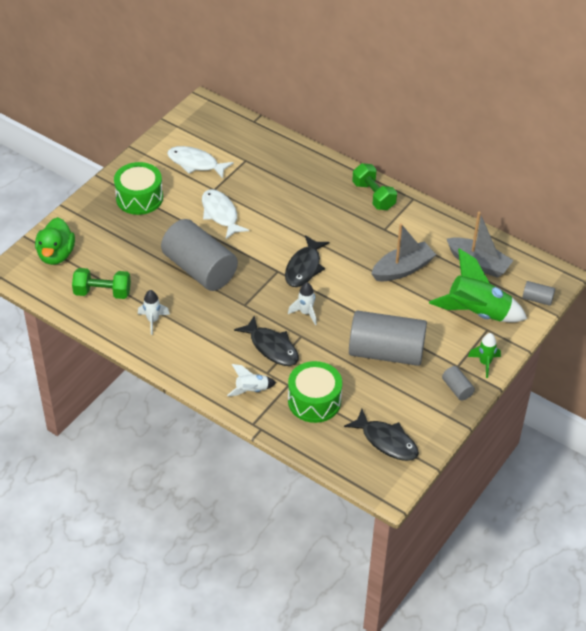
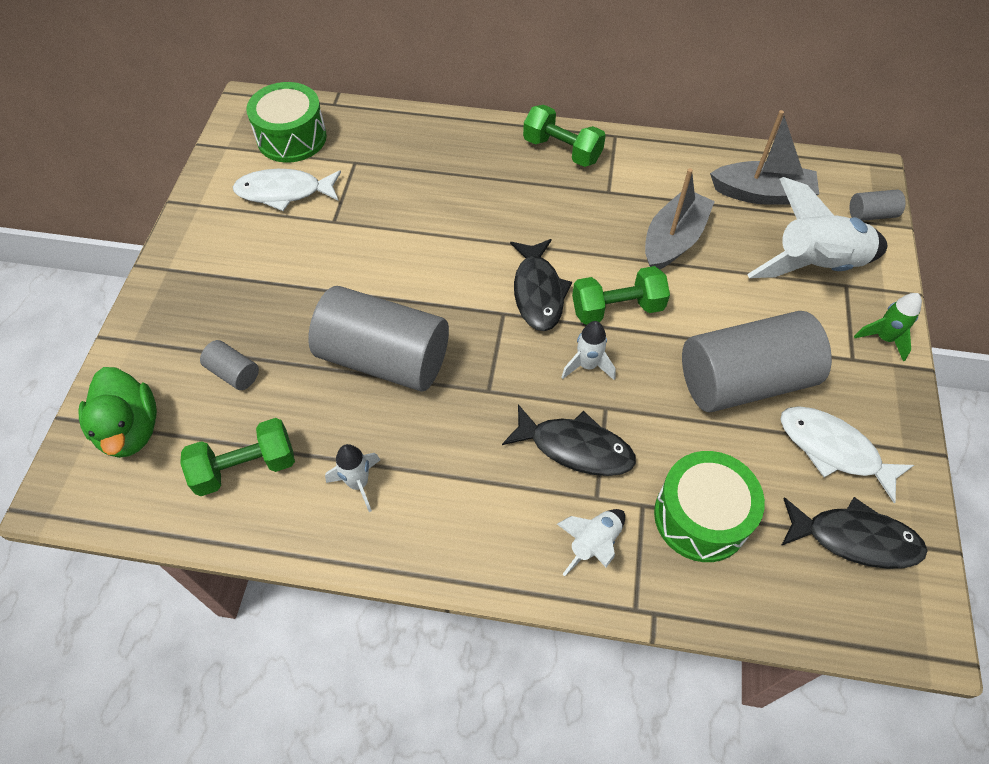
camera: 25 degrees left, 10 degrees up
(139, 198) = (225, 276): green drum -> green drum (292, 138)
(220, 214) = (365, 256): white fish -> white fish (833, 450)
(342, 292) = (617, 308): none -> green dumbbell
(457, 389) = (881, 397): grey cylinder -> grey cylinder (234, 373)
(476, 313) = (814, 266): green rocket -> white rocket

